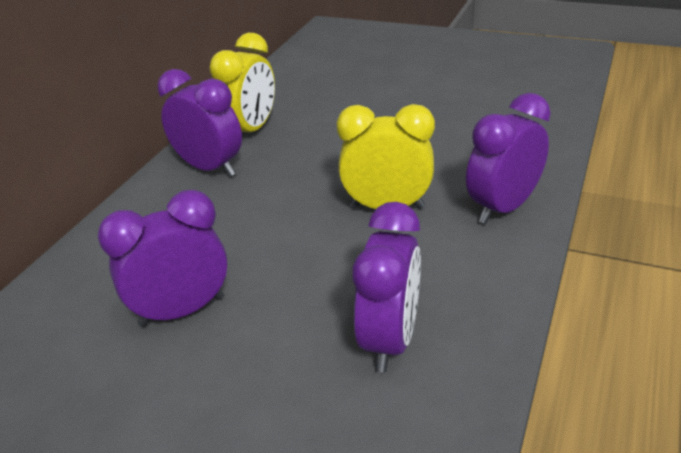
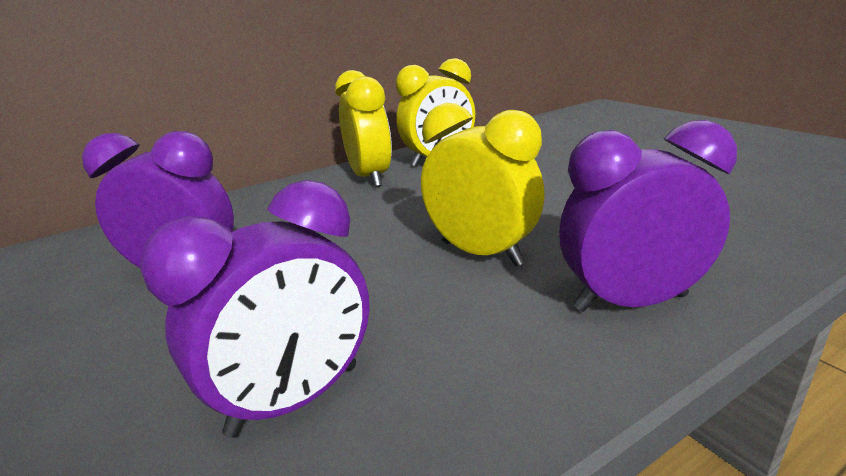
camera: 35 degrees right, 10 degrees down
(210, 168) = (370, 178): purple clock -> yellow clock

